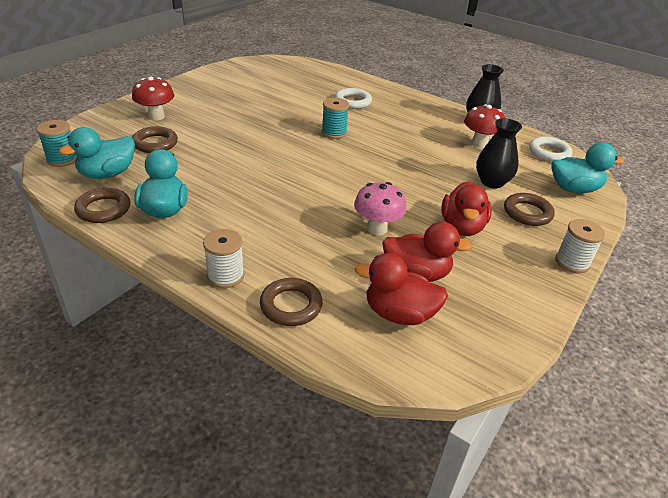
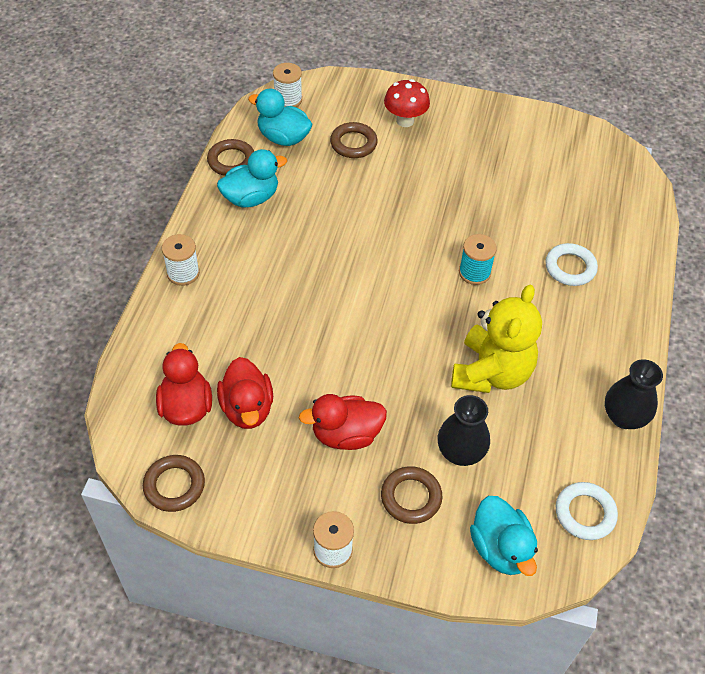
camera: 70 degrees right, 15 degrees up
(62, 159) = (288, 100): turquoise spool -> white spool
(291, 305) = (166, 328): brown ring -> brown ring (174, 485)
(377, 228) = (304, 360): pink mushroom -> none
(427, 152) = (491, 372): none -> yellow teddy bear
(479, 144) = (552, 426): red mushroom -> none

